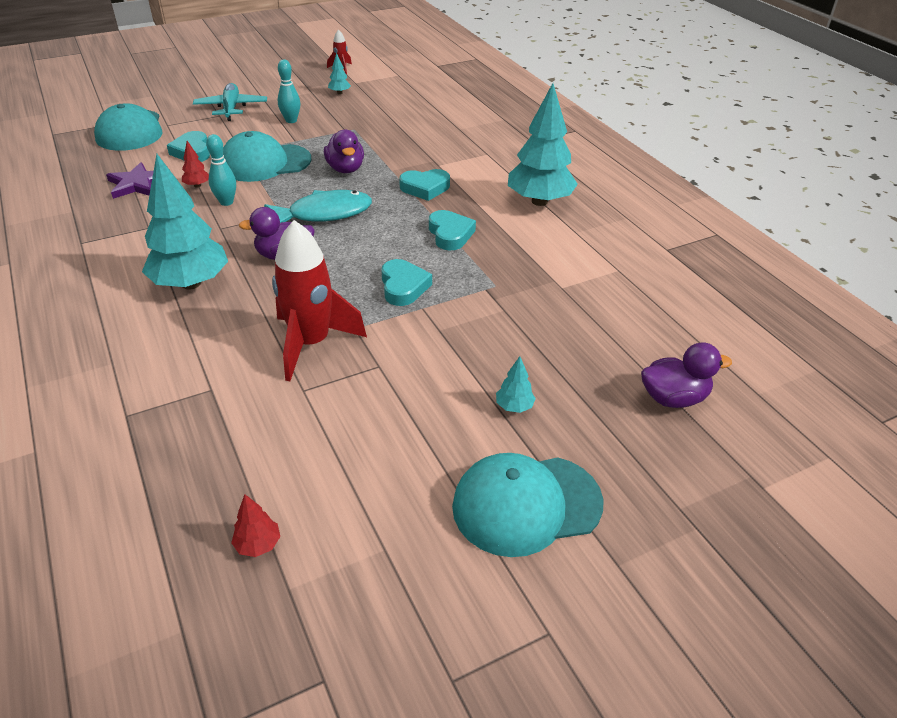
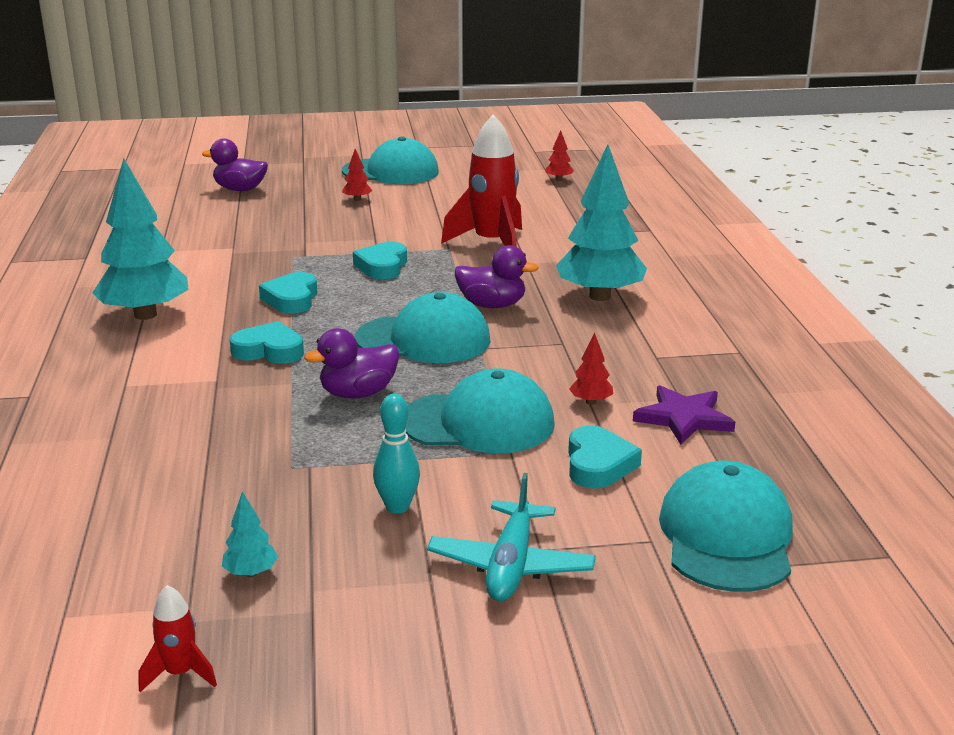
camera: 160 degrees left, 15 degrees down
(226, 202) = (550, 372): turquoise bowling pin -> none
(324, 214) = (424, 339): turquoise fish -> turquoise cap
(345, 169) = (358, 393): purple duck -> purple duck turned 120 degrees counterclockwise
(514, 407) = (357, 199): turquoise tree -> red tree

